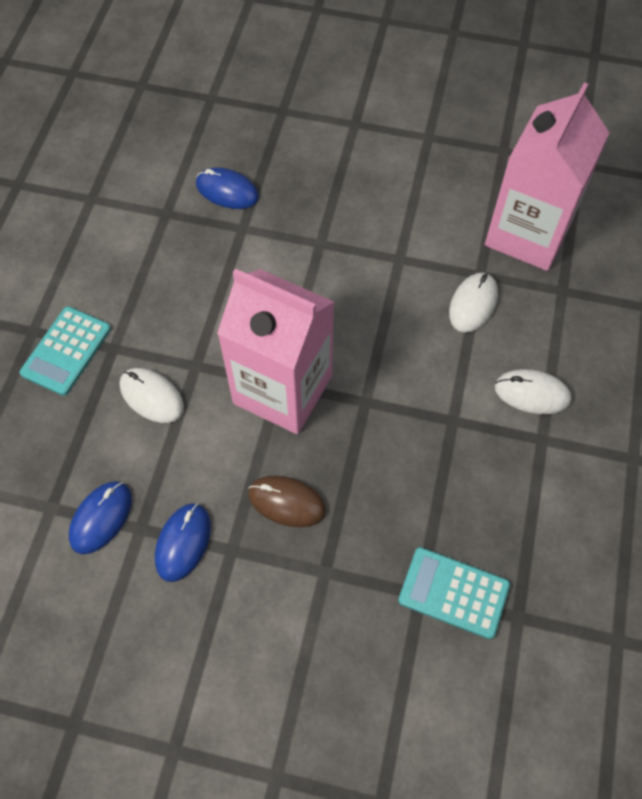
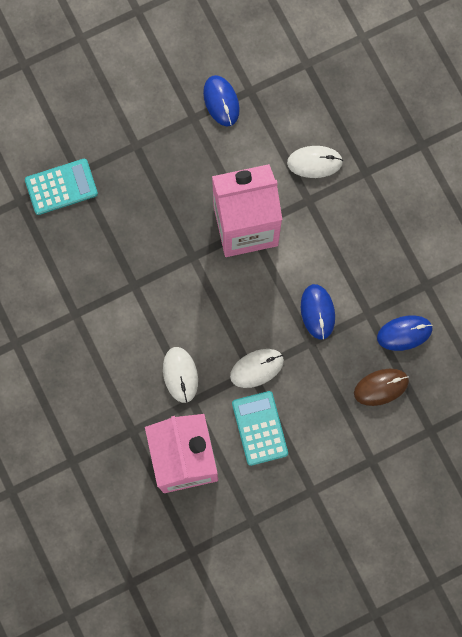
camera: 140 degrees right, 15 degrees up
(66, 351) = (390, 149): turquoise calculator -> turquoise calculator (259, 428)
(101, 518) = (275, 79): blue mouse -> blue mouse (317, 312)
(287, 502) = (186, 164): brown mouse -> brown mouse (381, 387)
(532, 393) = (101, 339): white mouse -> white mouse (256, 368)

